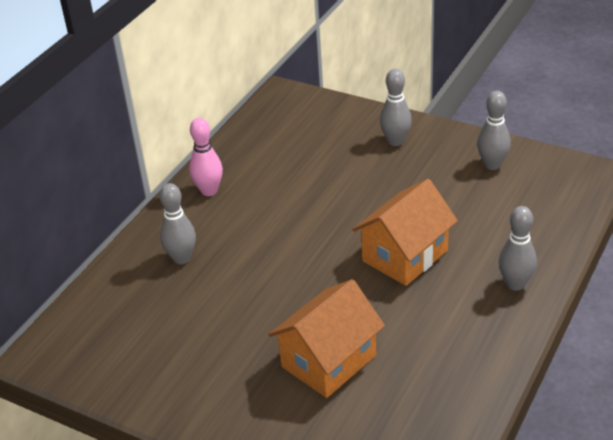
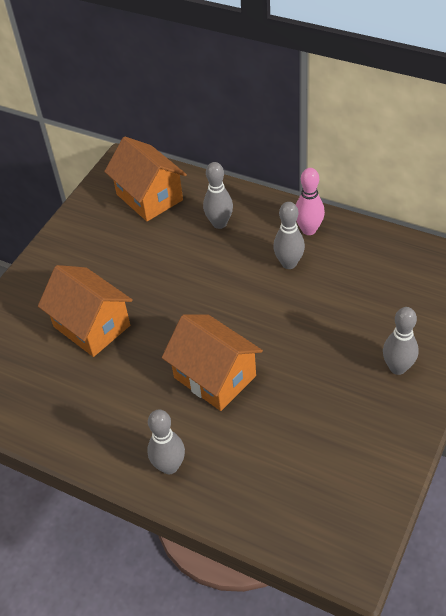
camera: 90 degrees right, 10 degrees up
(117, 322) = (149, 197): none -> orange house
(492, 165) = (361, 457): grey bowling pin -> grey bowling pin (289, 263)

